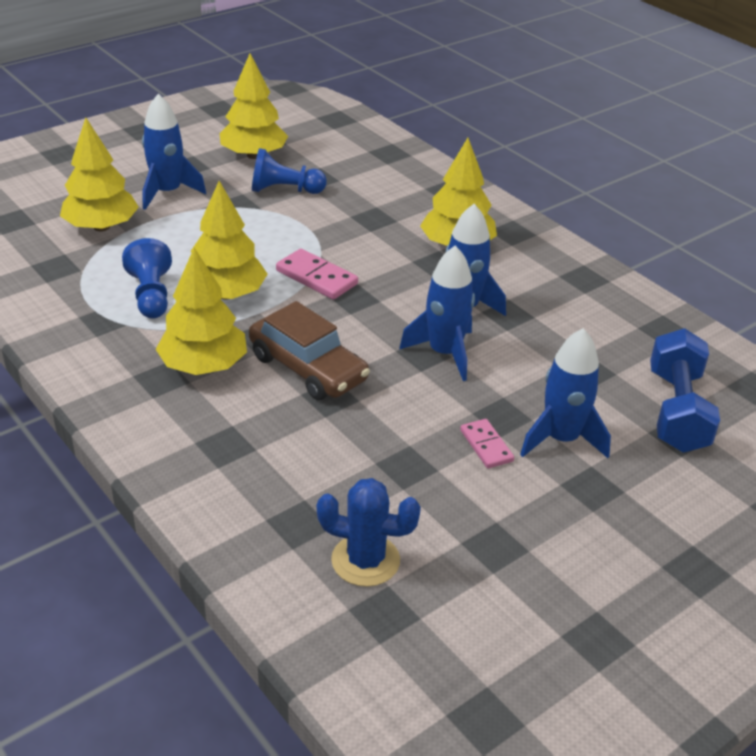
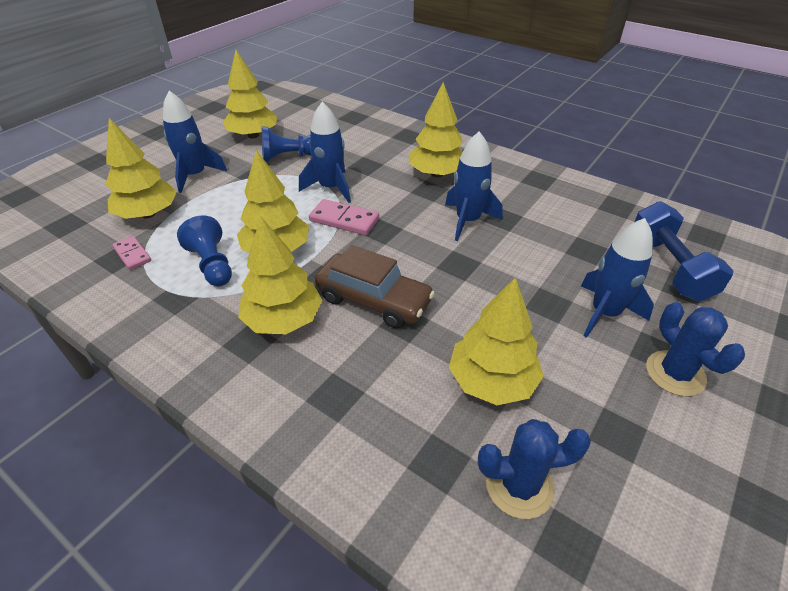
camera: 15 degrees left, 5 degrees up
(392, 471) = (492, 381): none -> yellow tree
(444, 353) = (475, 260): blue rocket -> blue rocket (331, 188)
(486, 446) = (553, 335): pink domino -> pink domino (132, 254)
(598, 512) = (675, 373): none -> blue cactus

